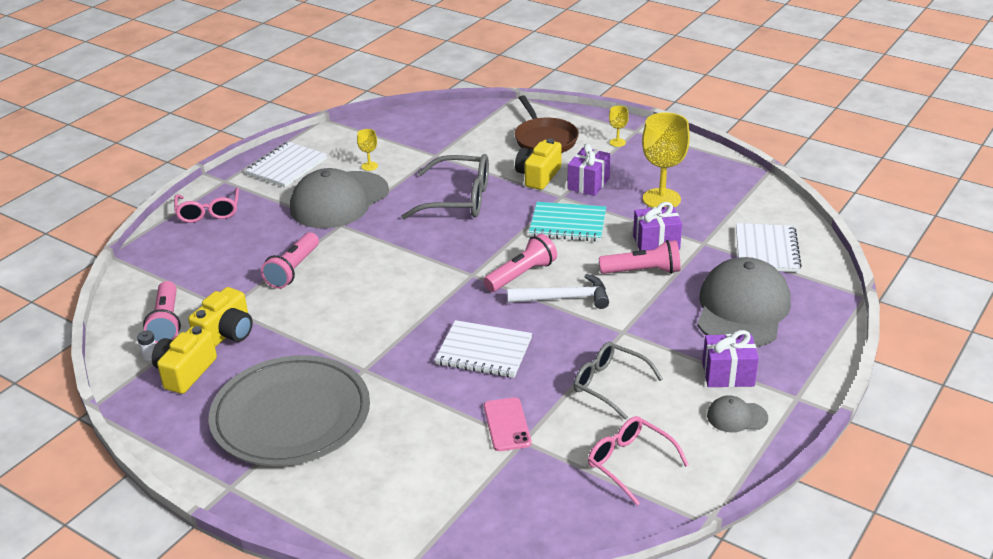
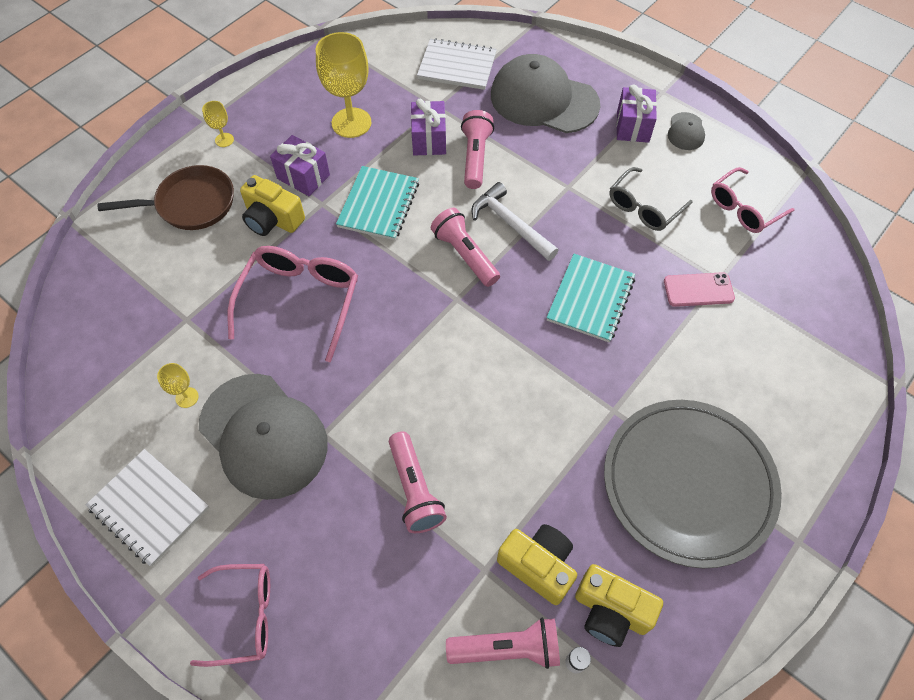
camera: 85 degrees left, 25 degrees up
(293, 270) = (415, 489): pink flashlight -> pink flashlight turned 45 degrees clockwise
(458, 199) = (300, 301): grey glasses -> pink glasses
(484, 351) = (590, 299): white notebook -> turquoise notebook
(564, 298) = (510, 224): white hammer -> white hammer turned 45 degrees counterclockwise

